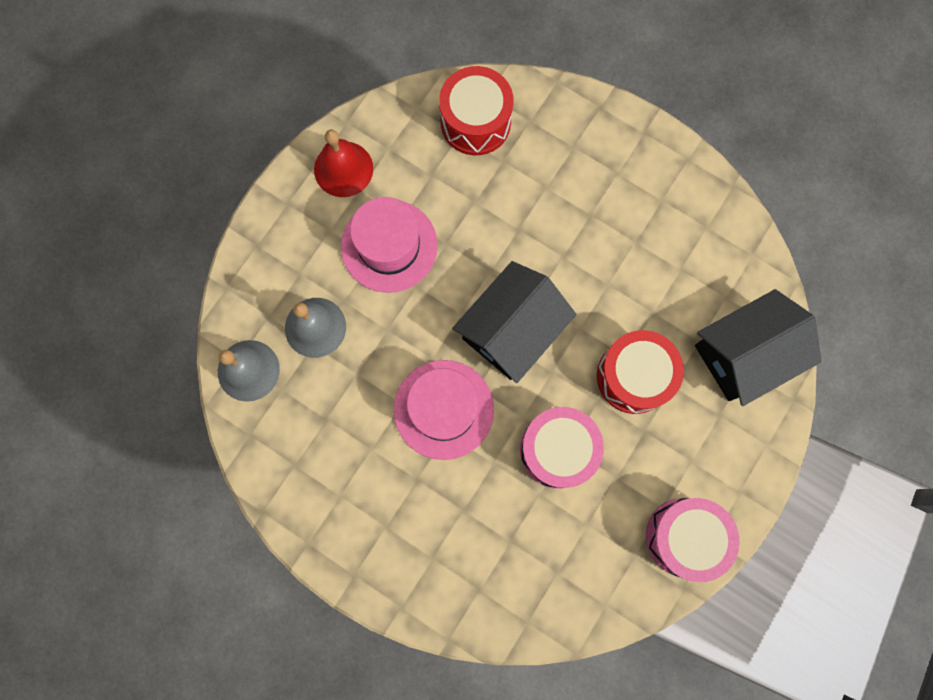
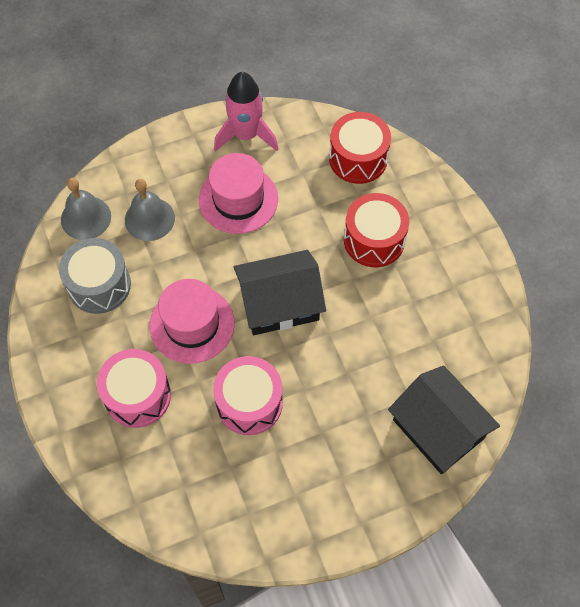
camera: 35 degrees right, 15 degrees down
(320, 432) = (99, 285): none -> grey drum
(343, 169) = (246, 135): red bell -> pink rocket
(633, 376) = (342, 390): red drum -> red drum (374, 240)
(684, 537) = (294, 526): pink drum -> pink drum (138, 396)
(744, 354) = (438, 429): black house -> black house turned 45 degrees clockwise

